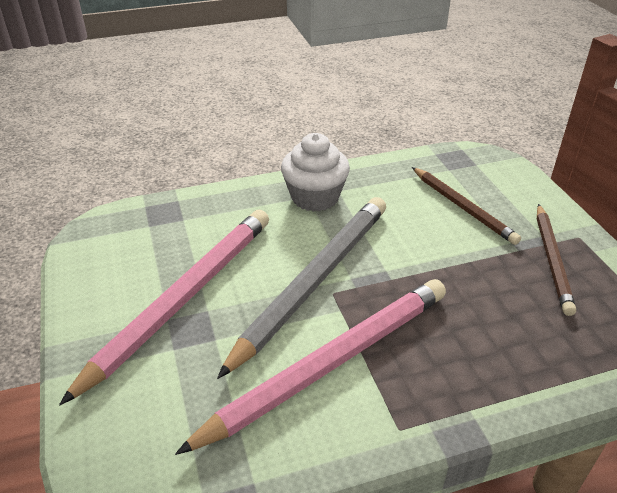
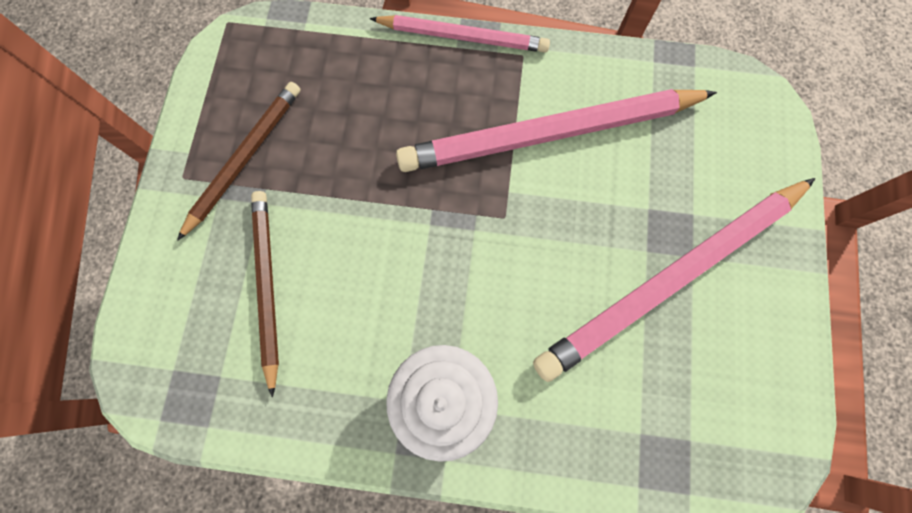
camera: 155 degrees left, 35 degrees up
(314, 281) = (518, 241): grey pencil -> none
(471, 421) = (462, 37): none -> pink pencil

